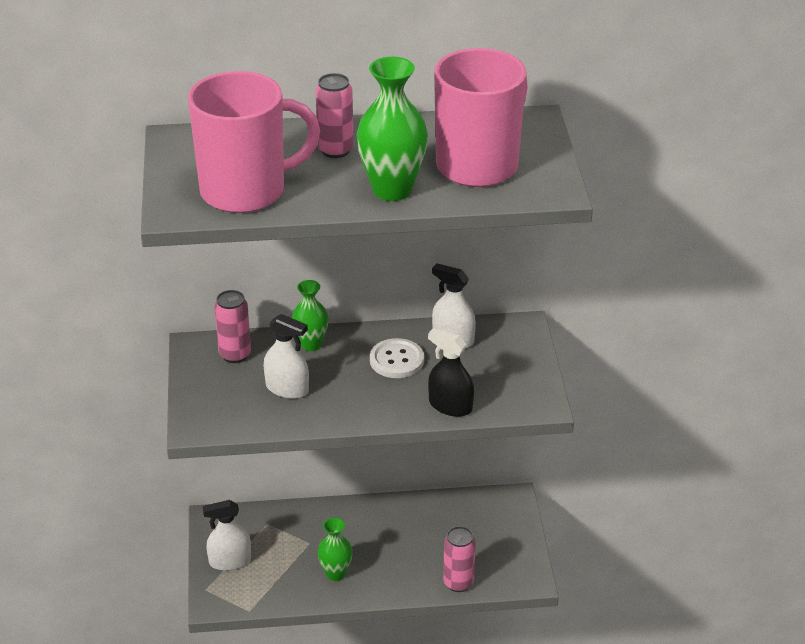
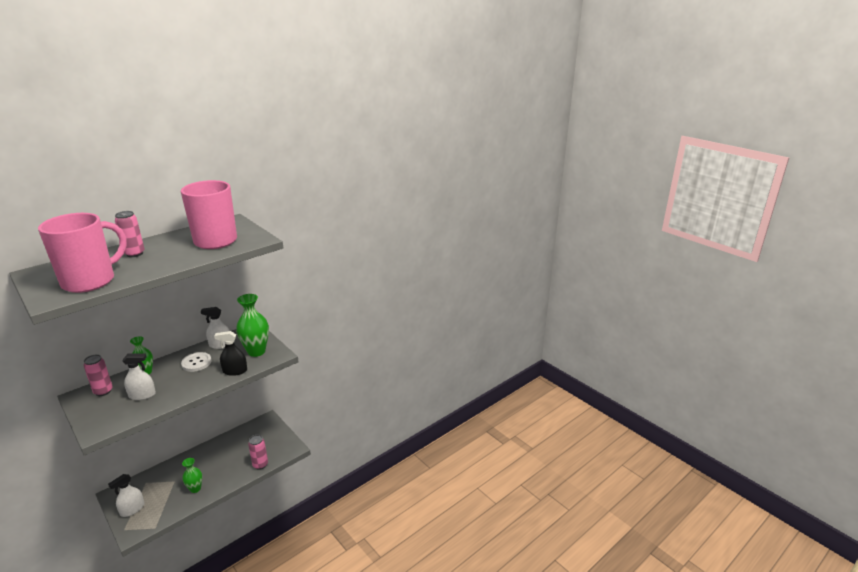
camera: 35 degrees left, 10 degrees down
(392, 190) = (176, 260): green vase -> green vase (256, 351)

